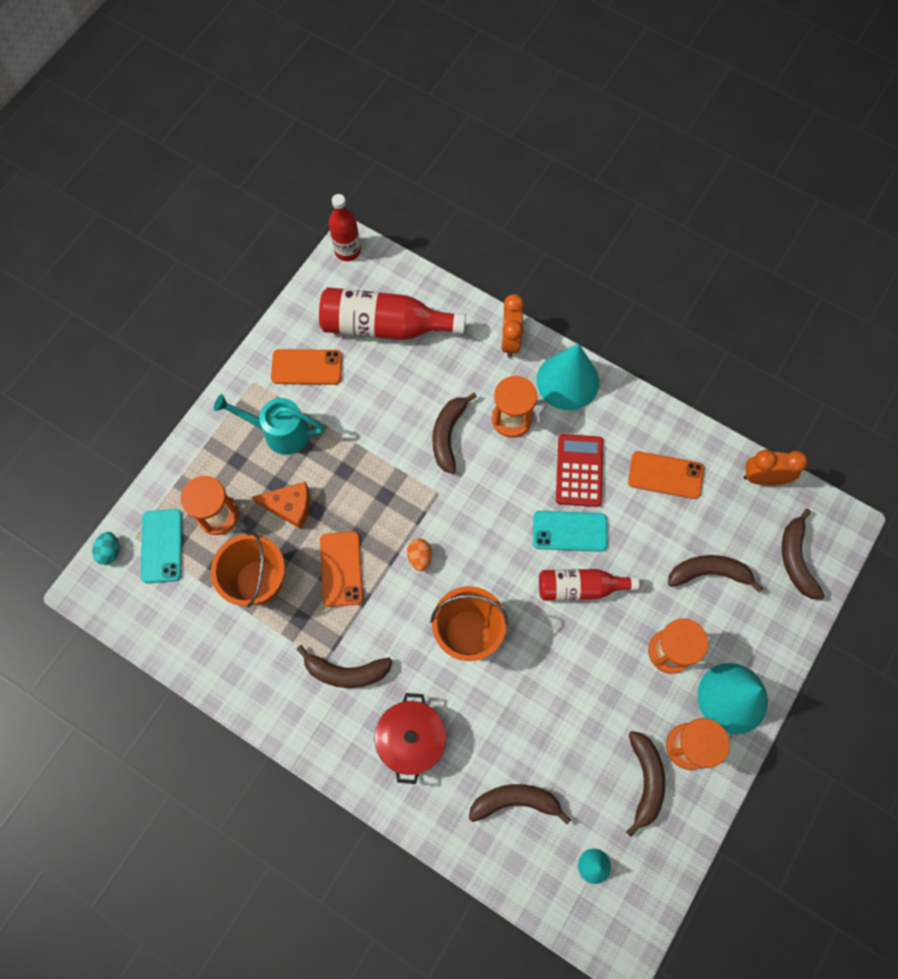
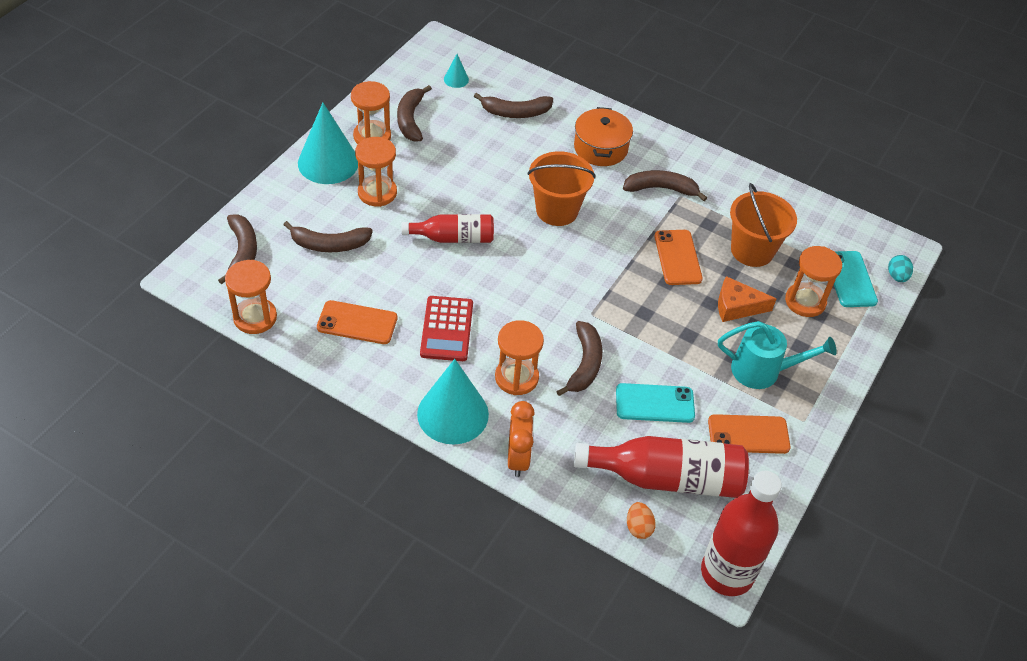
camera: 175 degrees right, 20 degrees down
(347, 251) = (727, 573): red bottle -> red bottle, size x1.60
(411, 739) = (600, 148): red pot -> orange pot
(419, 557) = (605, 264): orange egg -> orange egg (638, 527)
(569, 531) = (460, 279): turquoise phone -> turquoise phone (655, 403)
(763, 478) = (255, 317): orange clock -> orange hourglass

